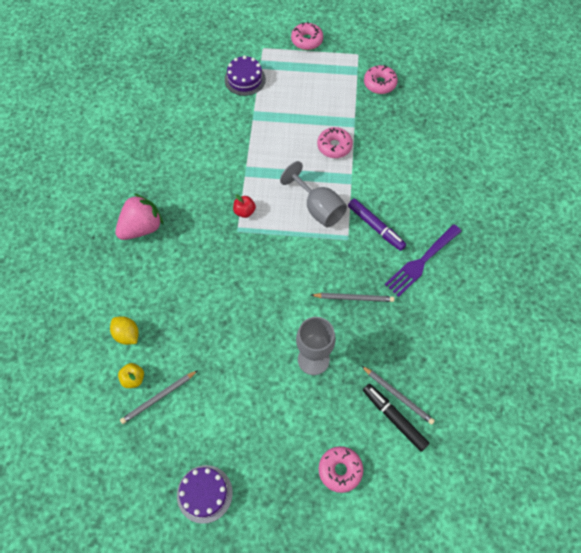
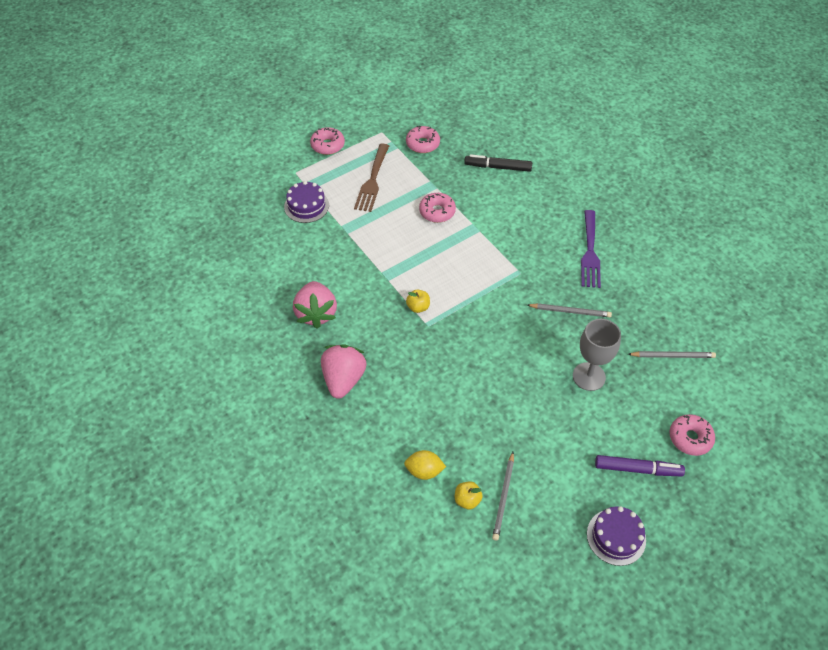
camera: 40 degrees left, 10 degrees down
(171, 166) = (316, 313): none -> pink strawberry
(244, 211) = (418, 307): red apple -> yellow apple
(311, 90) = (372, 181): none -> brown fork
(318, 208) = (473, 265): grey goblet -> none
(354, 298) = (570, 311): grey pencil -> grey pencil turned 45 degrees clockwise
(375, 227) = (531, 250): purple marker -> purple marker (637, 469)
(394, 419) = (687, 373): black marker -> black marker (498, 167)

